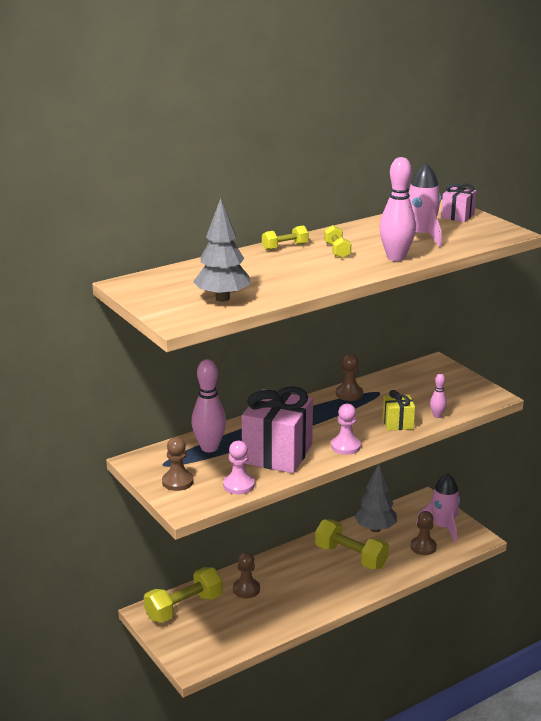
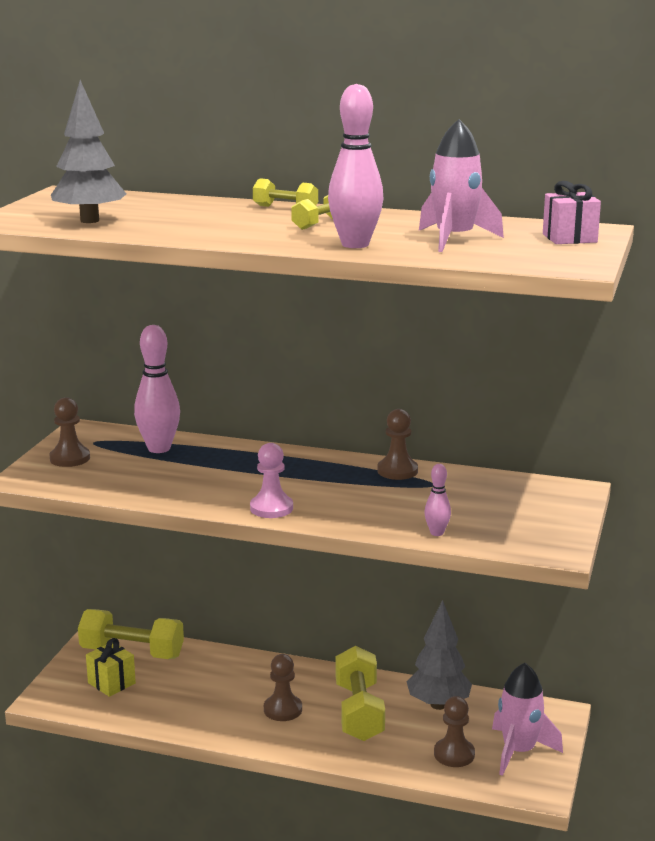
camera: 50 degrees right, 5 degrees down
(239, 485) = (103, 486): pink pawn -> none
(246, 589) = (208, 673): brown pawn -> brown pawn (283, 709)
(277, 454) = (197, 481): pink gift -> none
(397, 423) = (376, 517): yellow gift -> yellow gift (111, 683)

